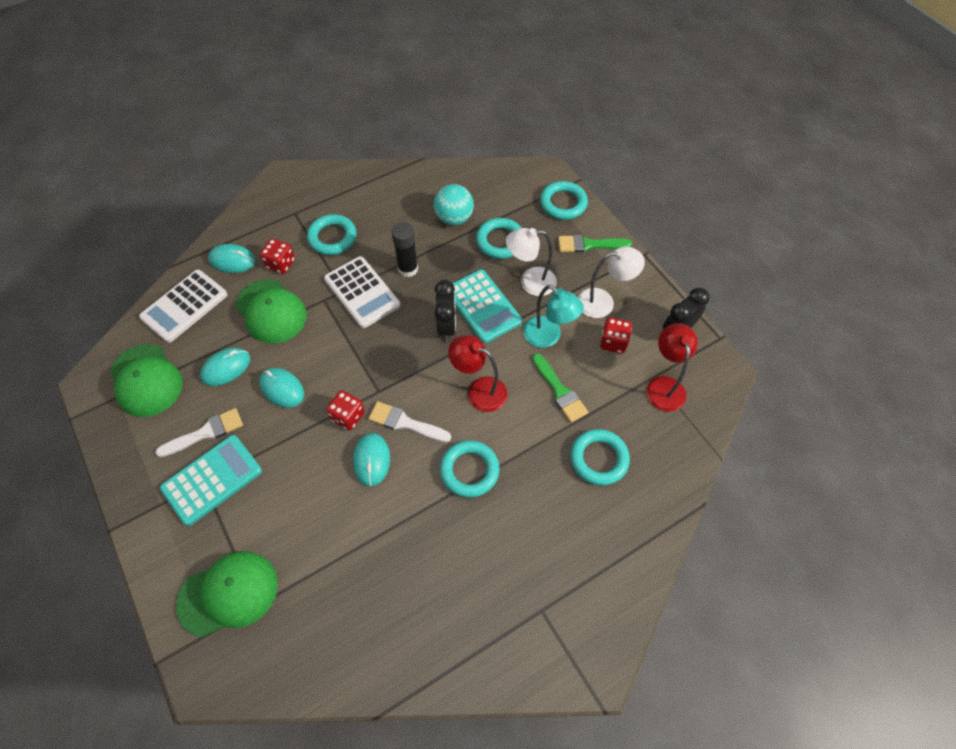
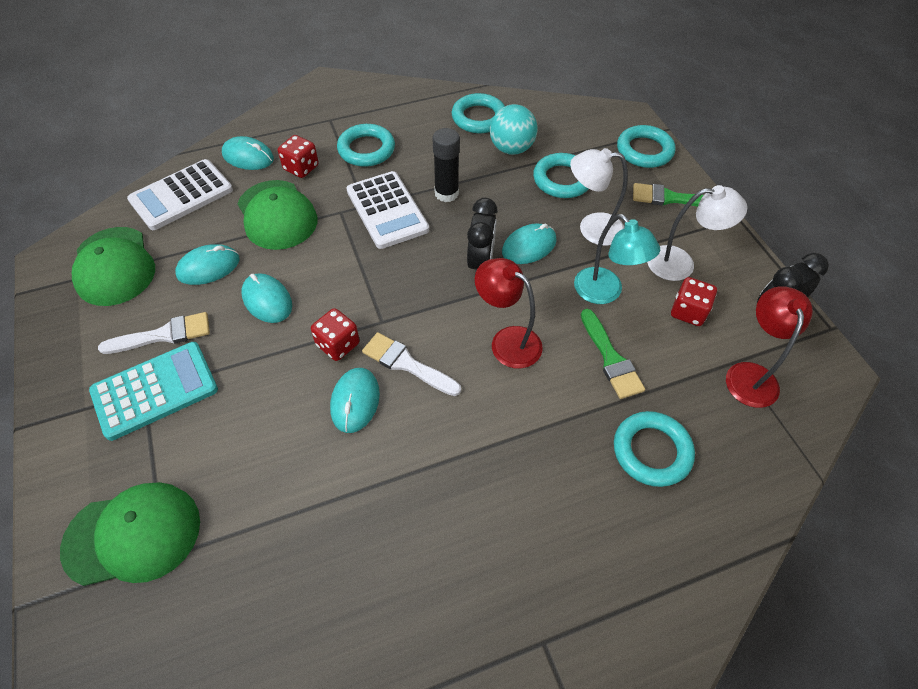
camera: 10 degrees right, 5 degrees down
(469, 470) = (477, 436): turquoise ring -> turquoise ring (479, 118)
(483, 306) = (529, 246): turquoise calculator -> turquoise mouse

